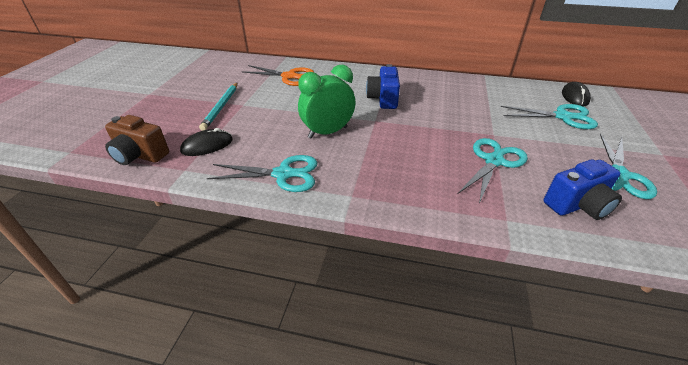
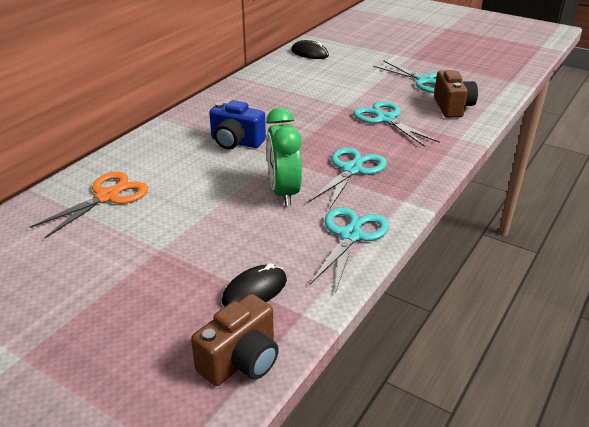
camera: 70 degrees left, 5 degrees down
(207, 145) = (255, 290): black mouse -> black mouse turned 60 degrees clockwise
(221, 107) = (151, 270): turquoise pencil -> none
(563, 117) = (338, 69): turquoise scissors -> turquoise scissors (352, 169)
(577, 205) = (452, 107): blue camera -> brown camera

